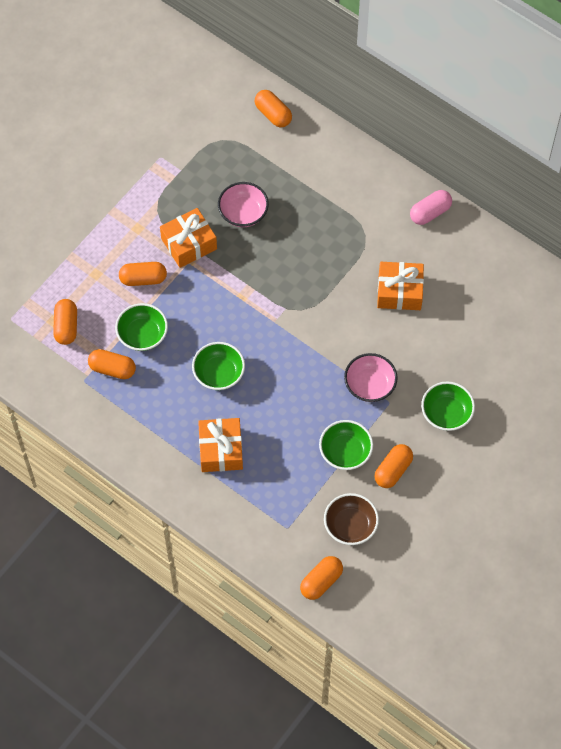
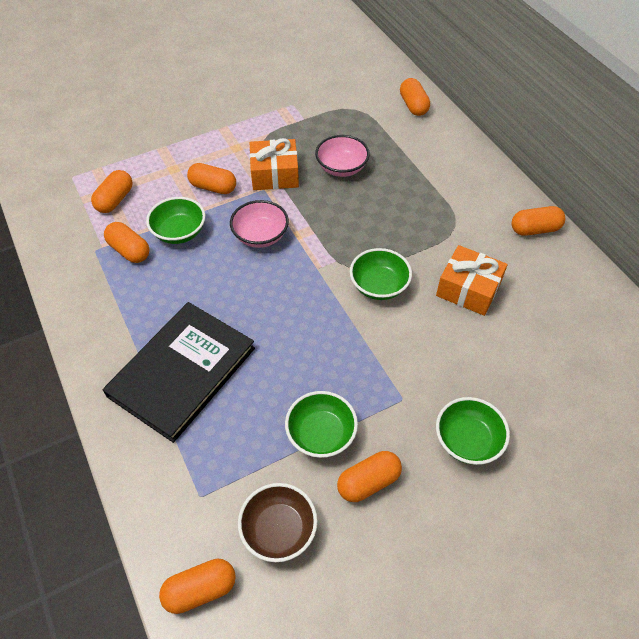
camera: 25 degrees right, 10 degrees down
(219, 373) = (230, 295): green bowl -> green bowl (379, 286)
(220, 450) = (182, 372): orange gift -> black book
(370, 385) = (388, 371): pink bowl -> pink bowl (260, 236)
(430, 212) = (534, 229): pink capsule -> orange capsule

